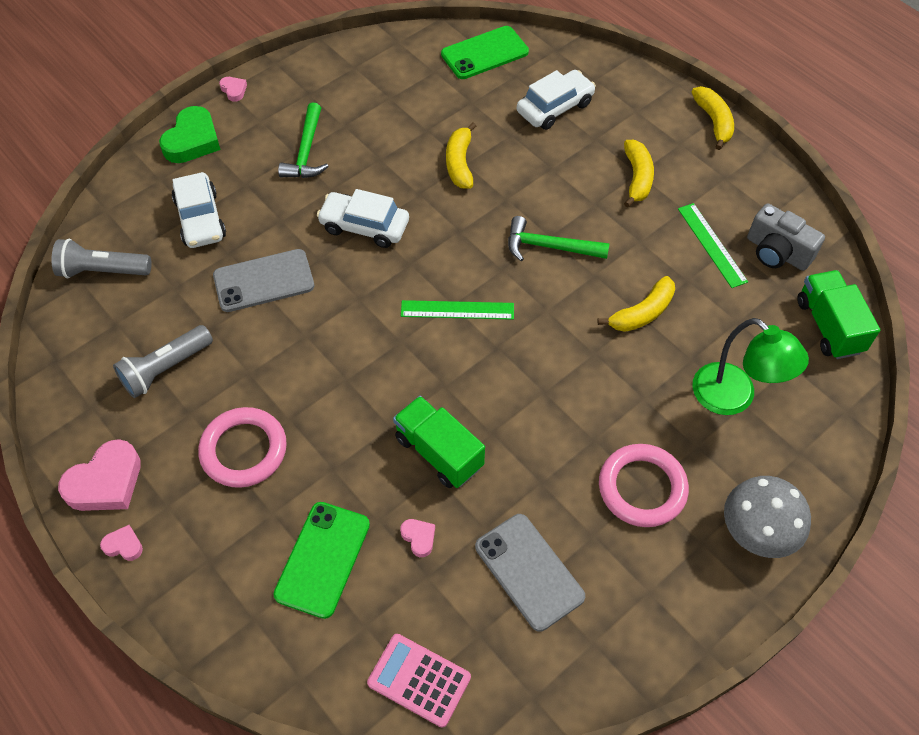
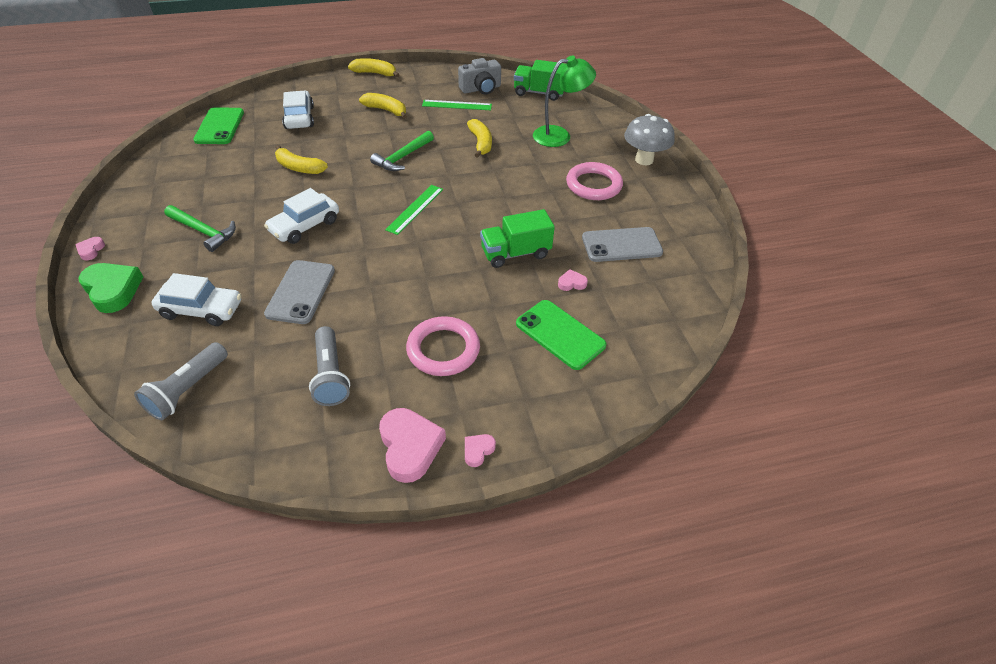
camera: 65 degrees left, 10 degrees down
(234, 90) = (91, 250): pink heart -> pink heart turned 75 degrees counterclockwise
(419, 680) = (670, 316): pink calculator -> none

